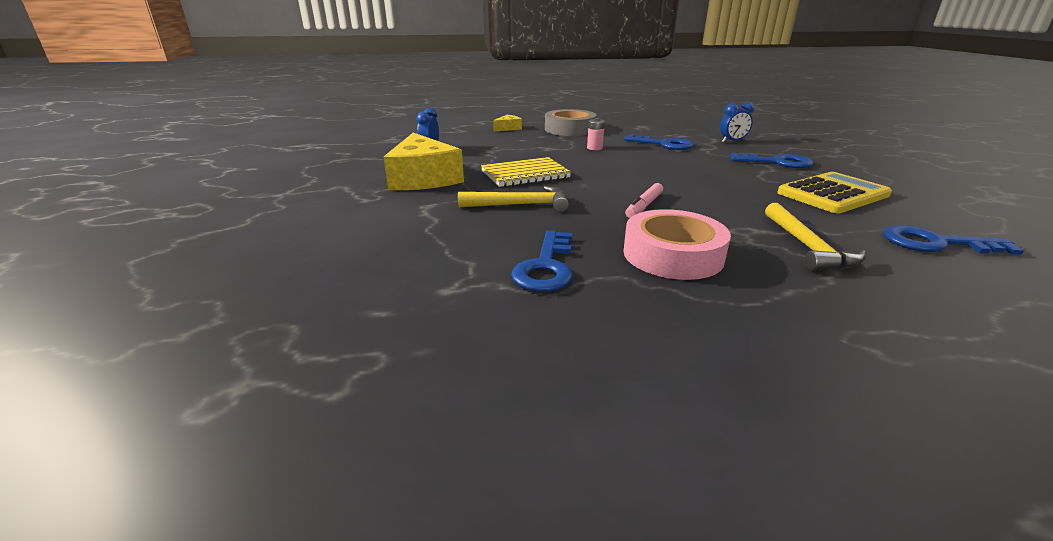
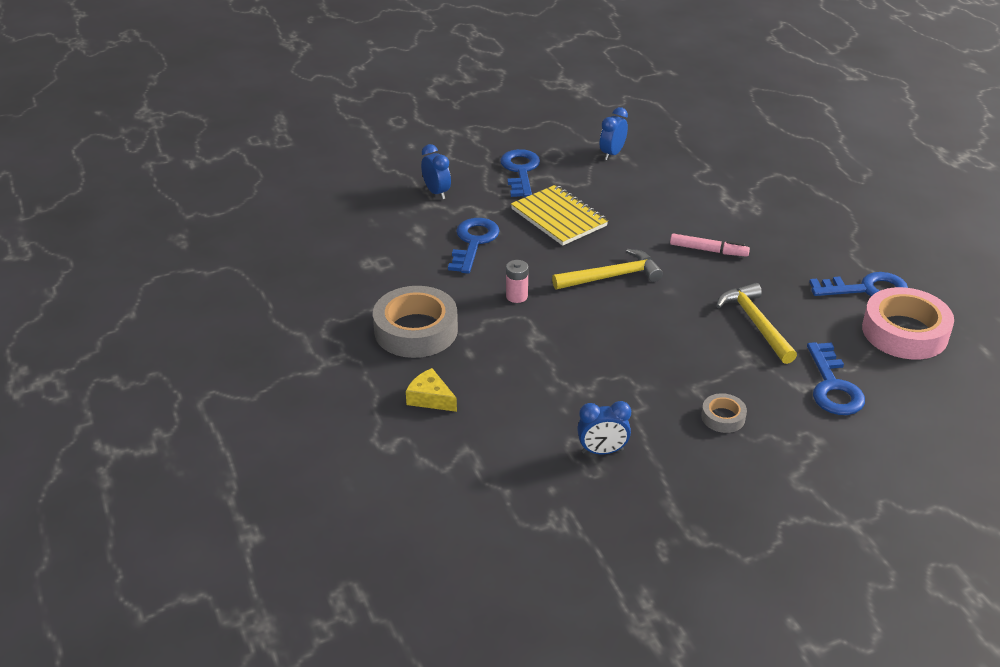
camera: 105 degrees left, 10 degrees up
(423, 178) = (723, 417): yellow cheese -> grey tape
(525, 174) = (660, 337): yellow notebook -> yellow notebook (559, 217)
(672, 255) = (801, 234): pink tape -> pink tape (904, 332)
(807, 247) = (743, 179): yellow hammer -> yellow hammer (612, 276)
(832, 194) = (612, 154): yellow calculator -> blue clock
(936, 243) = (699, 131): blue key -> blue key (833, 386)

